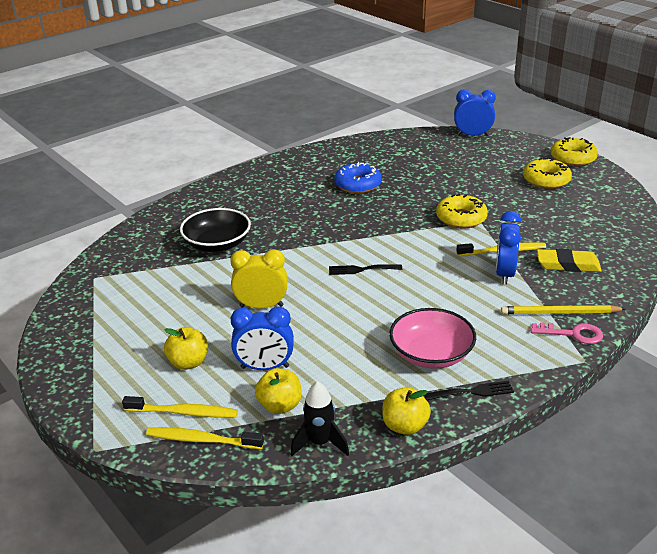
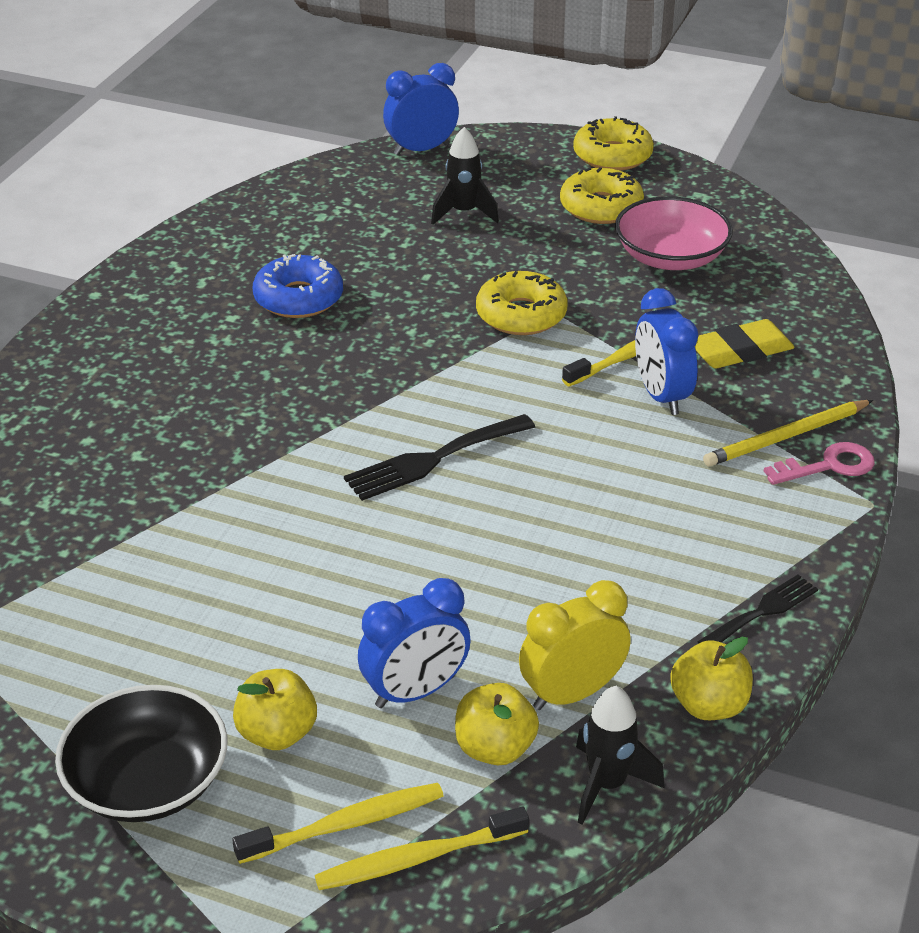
camera: 30 degrees left, 5 degrees up
(217, 244) = (136, 490): black bowl -> black bowl (148, 781)
(261, 306) = (318, 583): yellow clock -> yellow clock (572, 693)
(361, 269) = (432, 459): black fork -> black fork, size x1.52
(431, 354) = (656, 571): pink bowl -> pink bowl (670, 257)
(470, 167) = (463, 213): none -> black rocket

